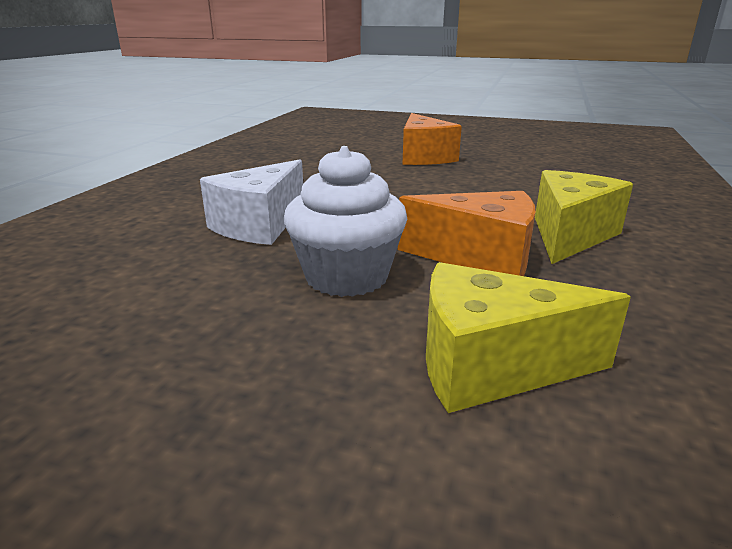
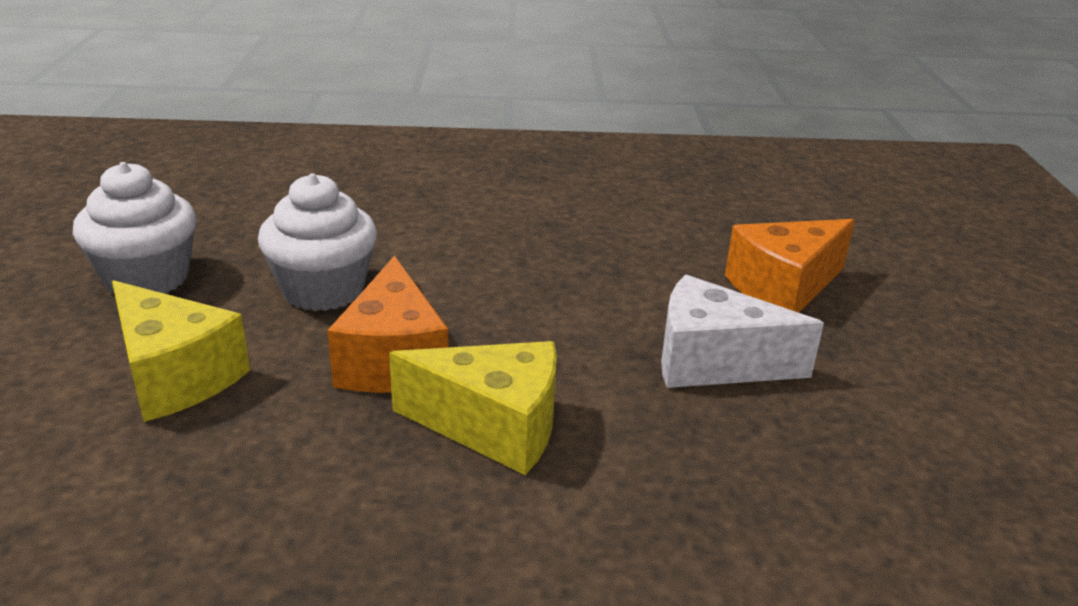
camera: 70 degrees right, 5 degrees up
(238, 388) = (147, 278): none -> white cupcake
(260, 225) = (431, 226): white cheese -> white cheese (713, 362)
(491, 366) = (175, 376): yellow cheese -> yellow cheese turned 150 degrees clockwise

